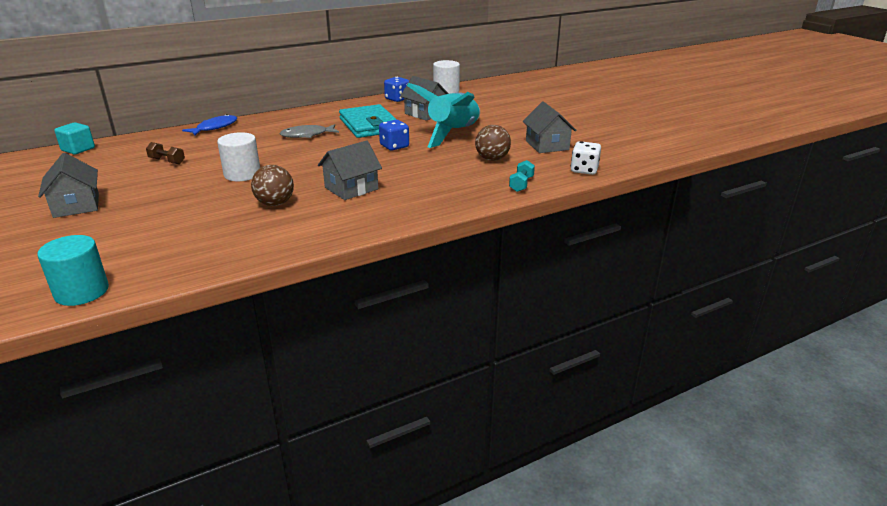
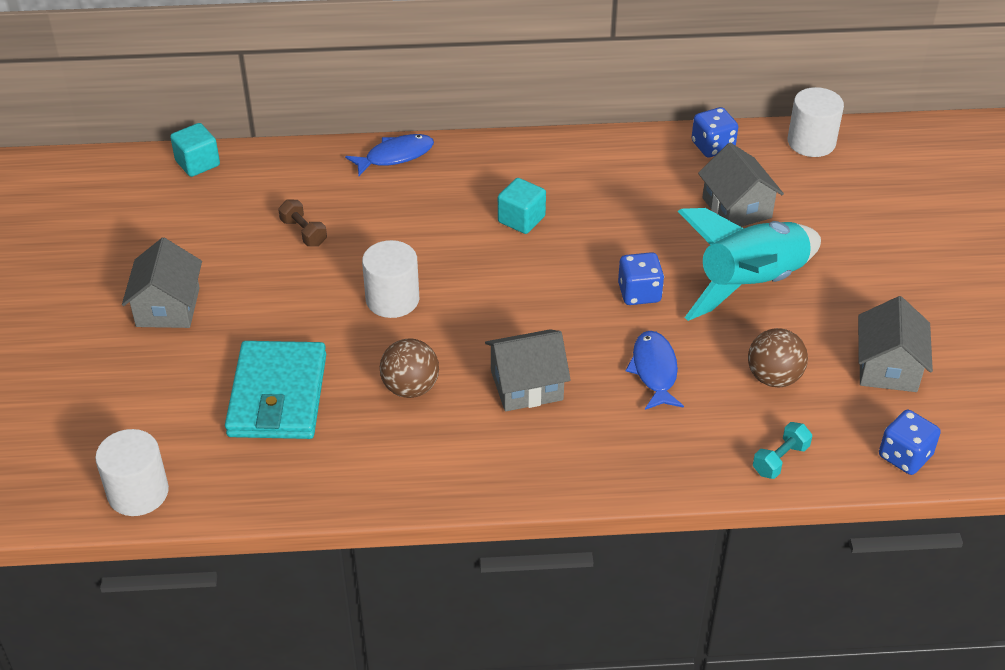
camera: 25 degrees right, 15 degrees up
(82, 292) = (138, 492): turquoise cylinder -> white cylinder
(307, 135) = (521, 219): grey fish -> turquoise cube
(369, 125) = (628, 218): turquoise wallet -> turquoise wallet (278, 395)
(424, 169) = (654, 371): none -> blue fish
(584, 170) = (904, 456): white dice -> blue dice

